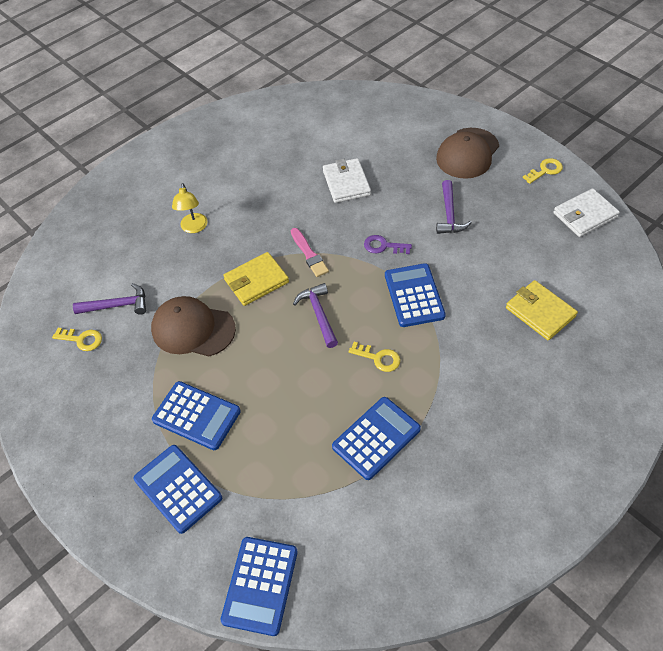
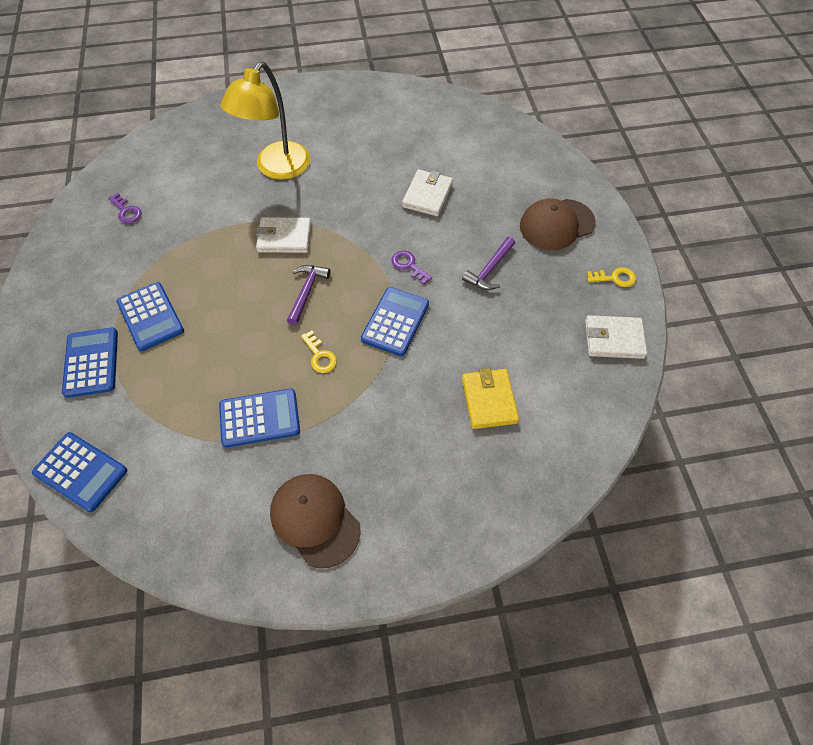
camera: 30 degrees right, 5 degrees up
(82, 339) = (126, 211): yellow key -> purple key
(117, 305) = (171, 199): purple hammer -> none
(193, 329) = (206, 248): brown cap -> brown cap (315, 520)
(194, 228) = (277, 168): yellow lamp -> yellow lamp, size x2.08
(256, 281) = (284, 237): yellow wallet -> white wallet
(260, 585) = (81, 472): blue calculator -> blue calculator turned 105 degrees counterclockwise
(309, 254) = (343, 238): pink brush -> none

